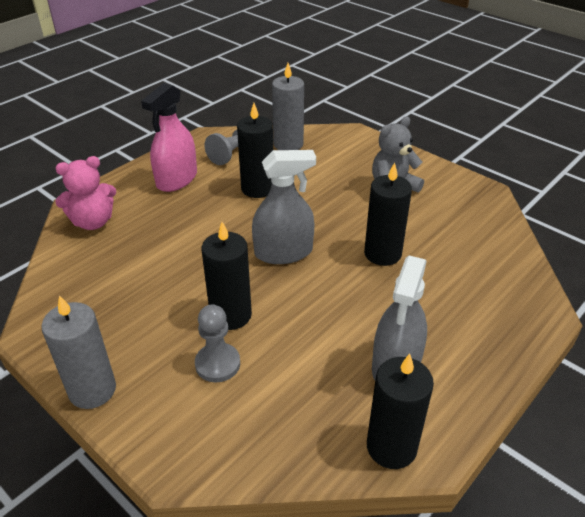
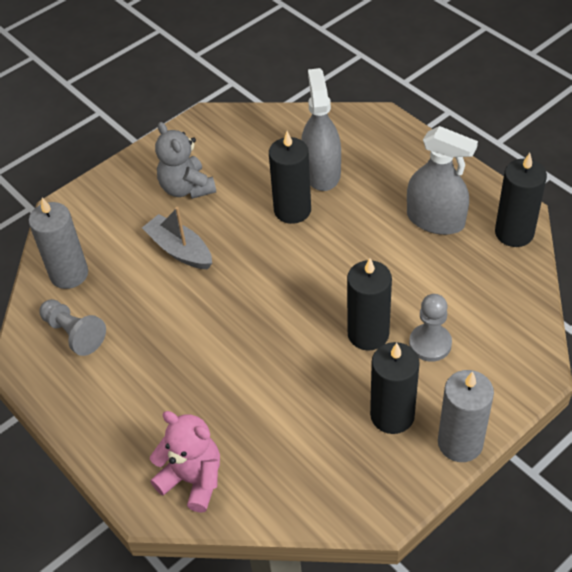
camera: 80 degrees left, 10 degrees up
(93, 222) = (193, 479): pink teddy bear -> pink teddy bear turned 45 degrees counterclockwise
(177, 179) = (119, 392): pink spray bottle -> none
(257, 189) = (159, 308): black candle -> black candle (392, 415)
(283, 252) = (279, 288): grey spray bottle -> grey spray bottle (321, 172)
(320, 192) = (179, 250): none -> grey boat

